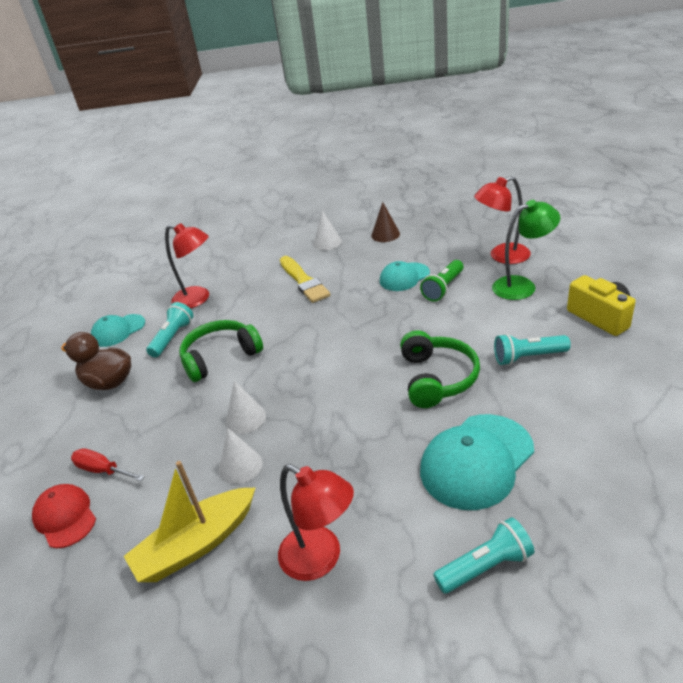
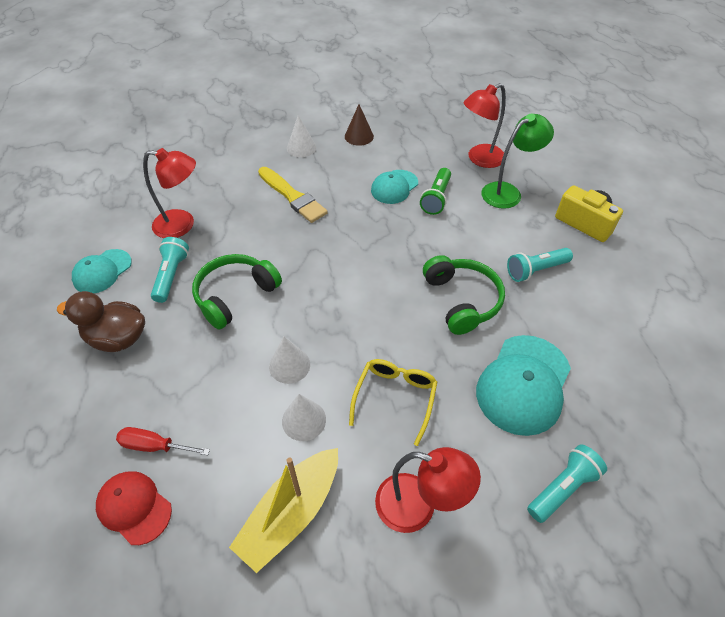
camera: 20 degrees left, 15 degrees up
(335, 458) = (395, 398): none -> yellow glasses

